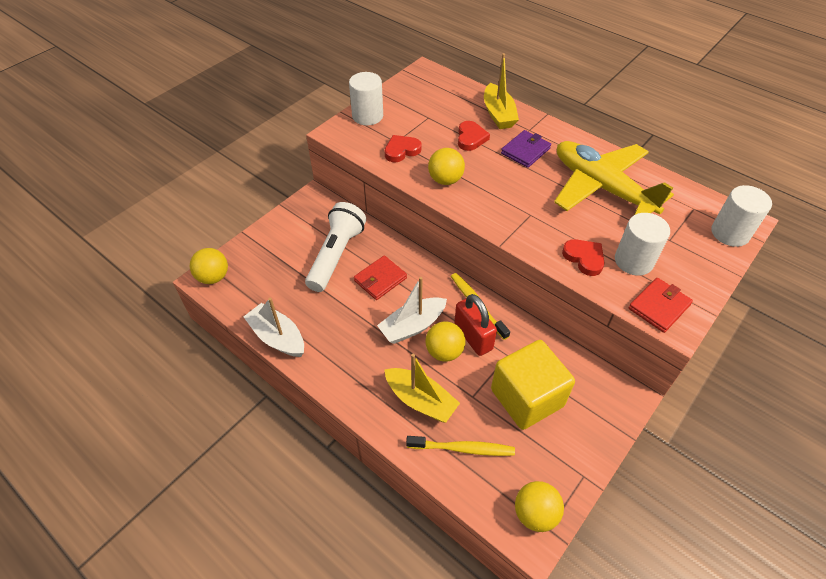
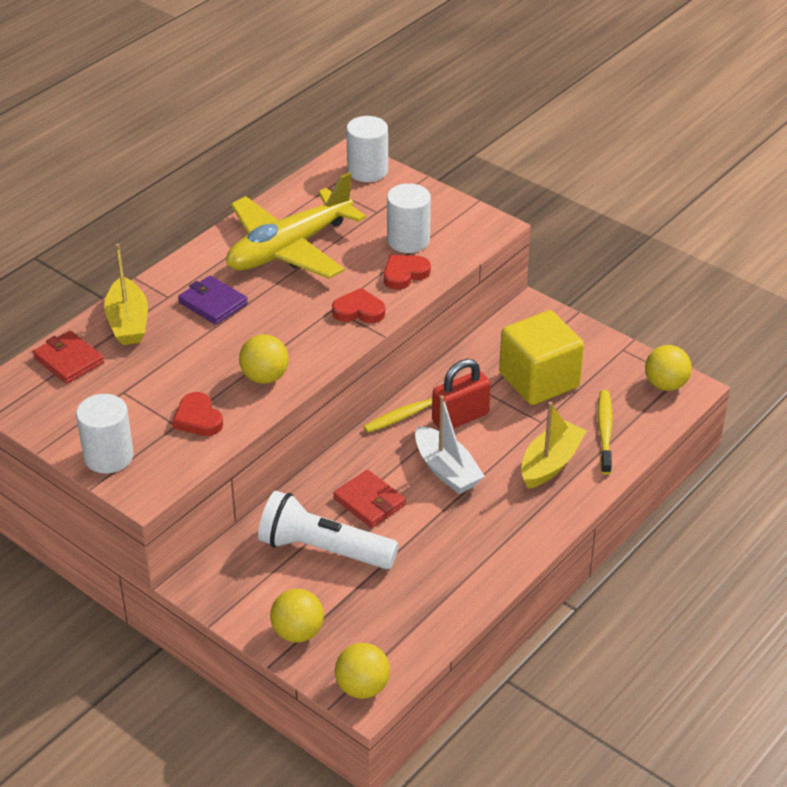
camera: 90 degrees left, 10 degrees down
(278, 337) = (469, 600): white boat -> none
(444, 352) = (483, 443): yellow ball -> yellow ball (298, 632)
(471, 138) = (179, 351): red heart -> red heart (359, 311)
(498, 114) = (128, 322): yellow boat -> yellow boat turned 90 degrees clockwise
(659, 307) = (470, 233): red wallet -> red wallet (69, 360)

